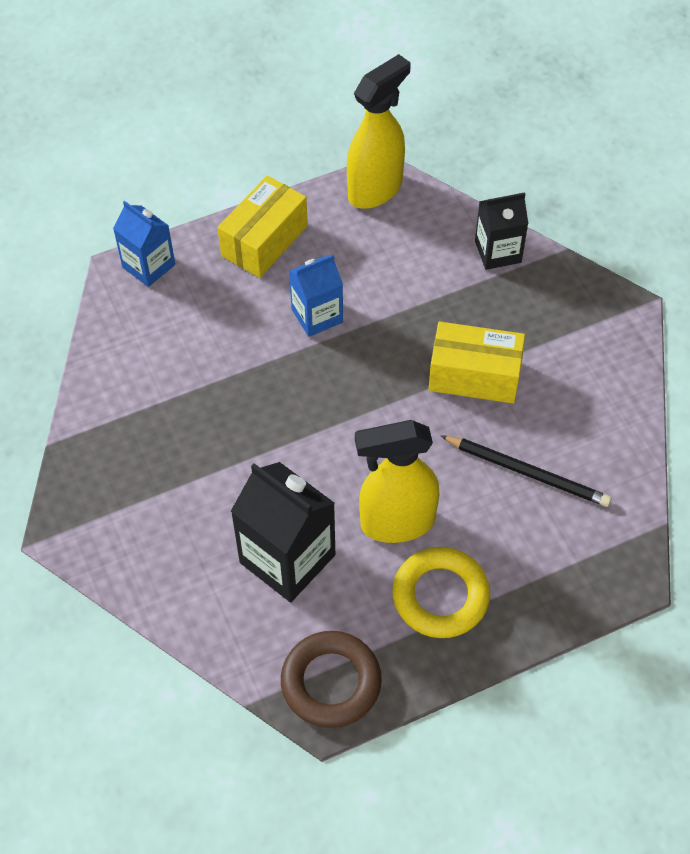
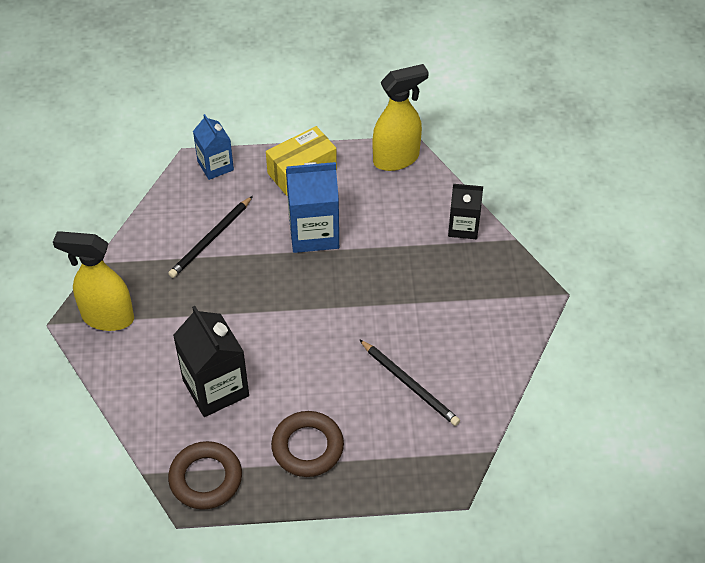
camera: 20 degrees right, 5 degrees down
(188, 365) = (211, 239): none -> black pencil
(317, 316) = (314, 233): blue carton -> blue carton, size x1.59
(396, 522) = (301, 388): yellow spray bottle -> yellow spray bottle (107, 317)
(440, 596) = (307, 447): yellow ring -> brown ring
(474, 376) = (404, 307): yellow box -> none

